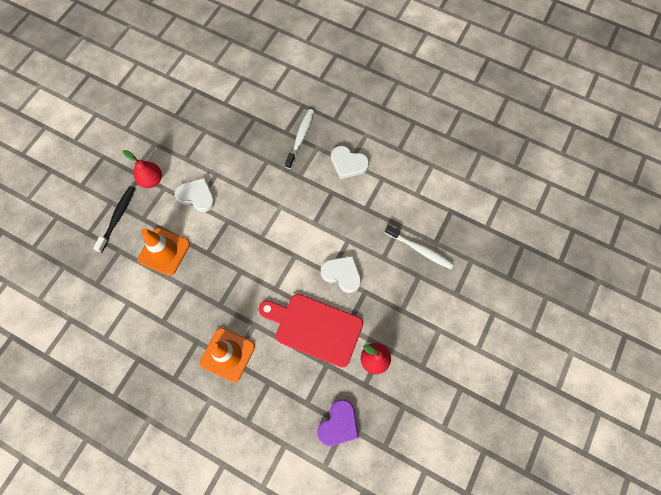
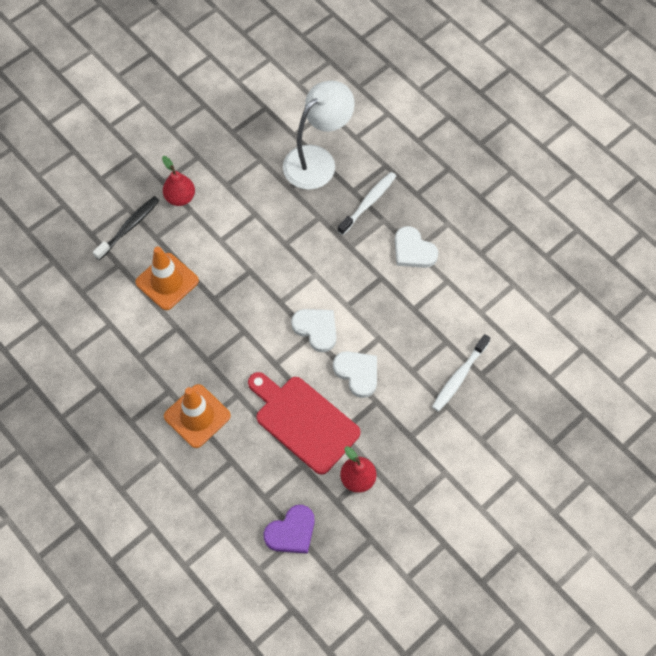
camera: 20 degrees right, 5 degrees down
(197, 196) = (224, 231): white heart -> white heart (316, 329)
(249, 117) = (317, 160): none -> white lamp
(420, 250) = (459, 376): white toothbrush -> white toothbrush turned 75 degrees clockwise

